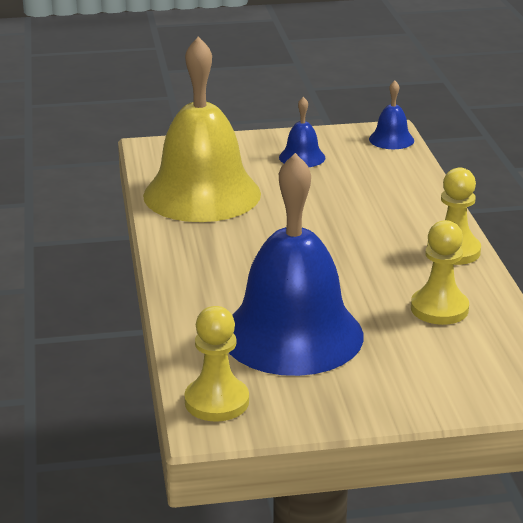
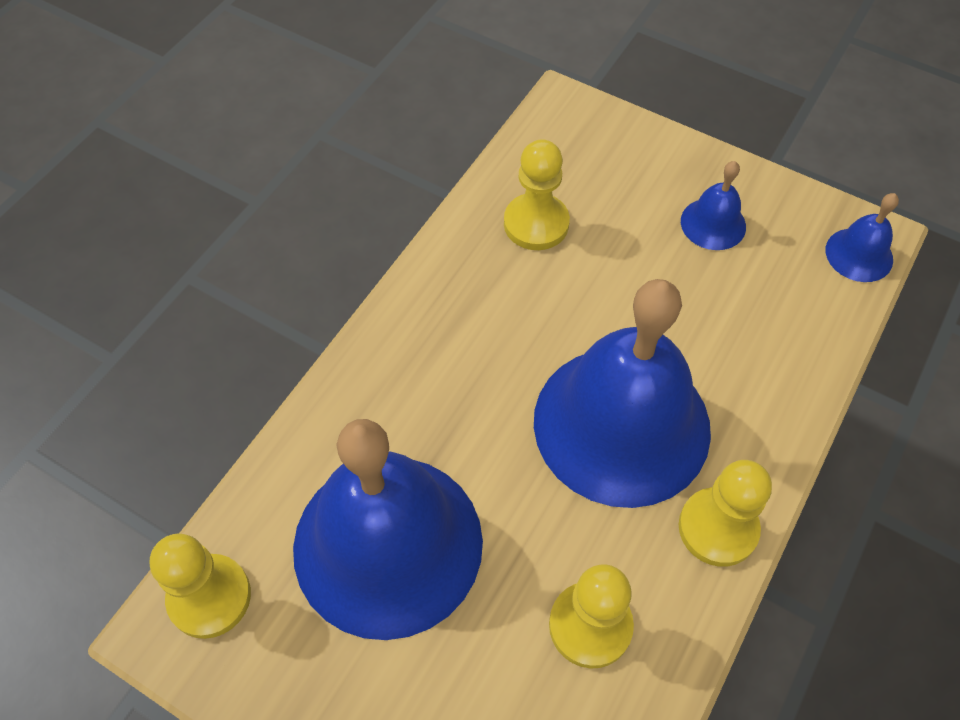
camera: 40 degrees right, 30 degrees up
(202, 194) = (536, 224): yellow bell -> yellow pawn
(356, 240) = (621, 424): none -> blue bell

